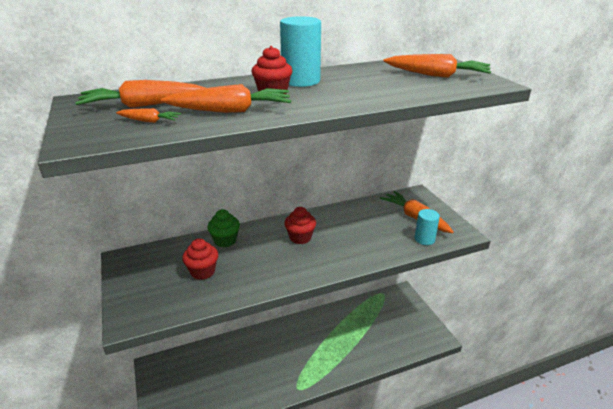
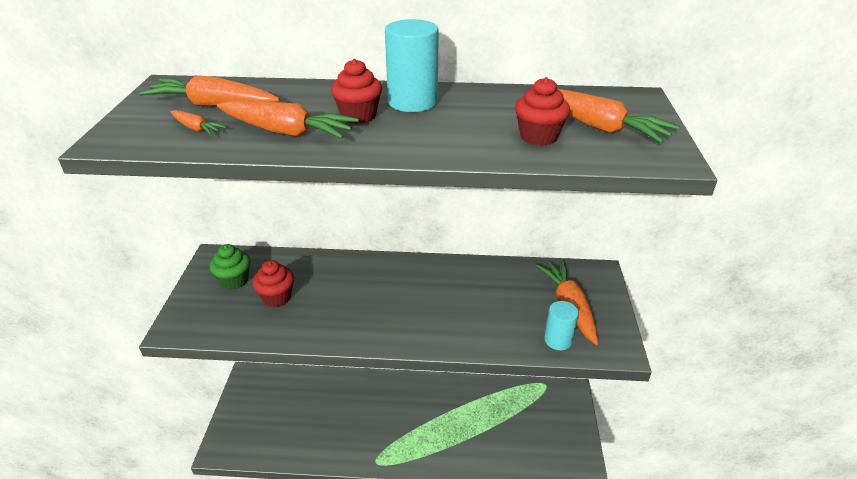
camera: 25 degrees right, 5 degrees up
(225, 240) = (324, 267): green cupcake -> green cupcake (234, 281)
(300, 237) = (406, 289): red cupcake -> red cupcake (538, 137)

